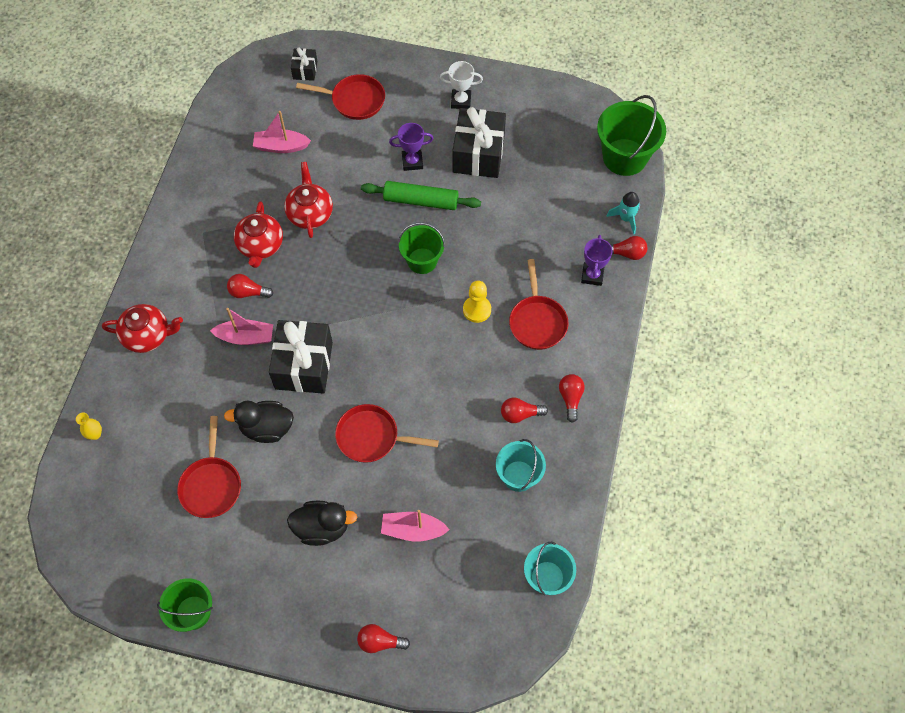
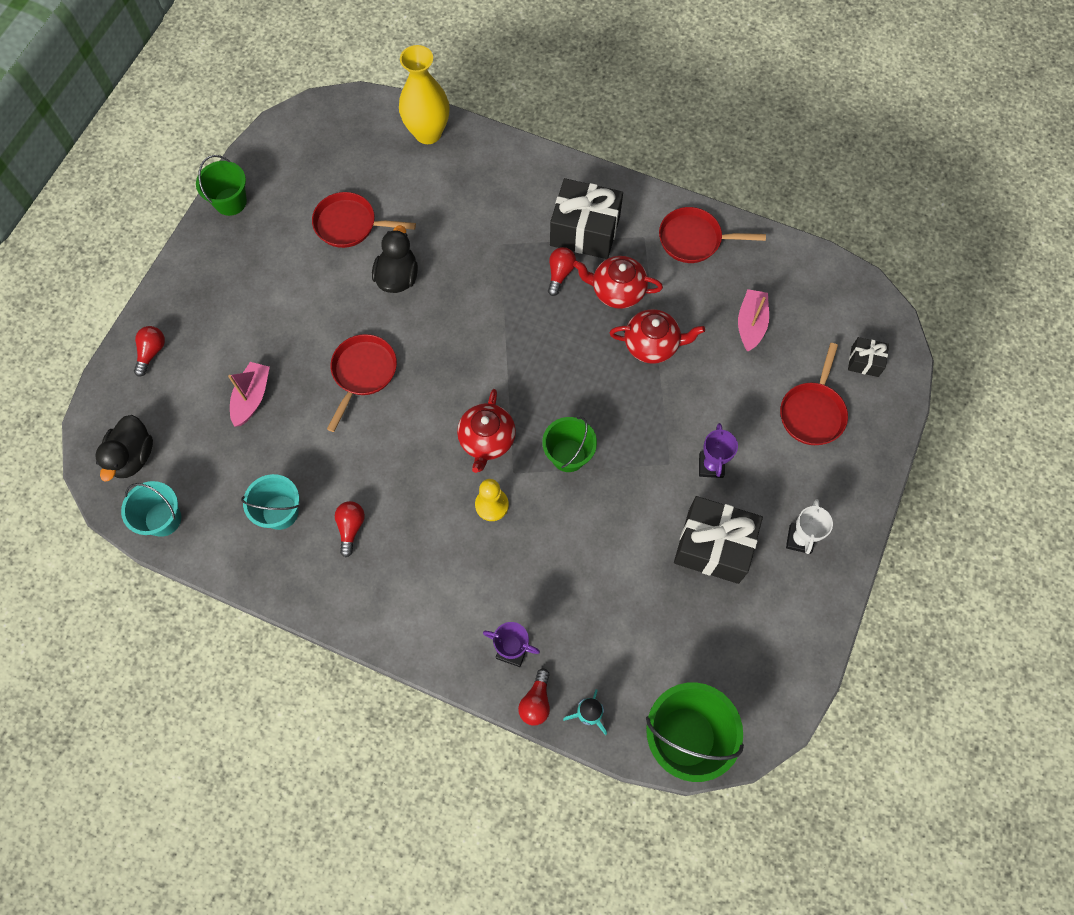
camera: 100 degrees right, 5 degrees up
(95, 434) = (428, 133): yellow vase -> yellow vase, size x2.49
(147, 335) = (526, 180): red teapot -> red teapot (487, 440)
(246, 337) = (506, 267): pink boat -> none
(303, 365) = (461, 318): black gift -> black gift (585, 231)
(322, 528) = (278, 316): black duck -> black duck (133, 456)
(421, 201) = (652, 467): green rolling pin -> none
(537, 321) = (462, 570): red pan -> red pan (694, 239)
(570, 398) = (356, 587): red light bulb -> none

